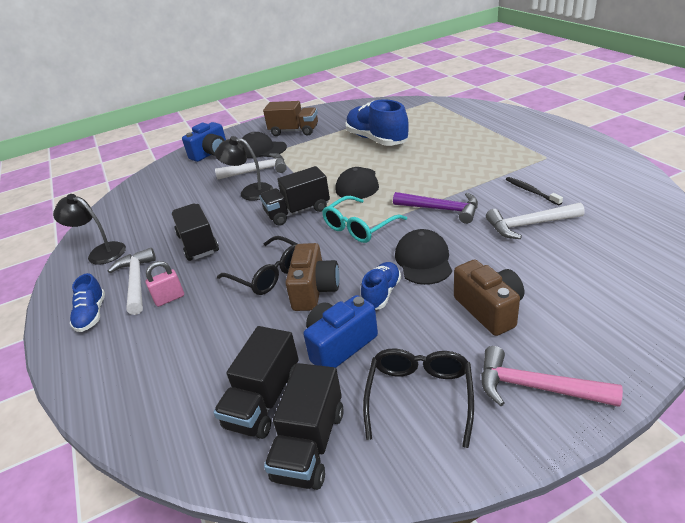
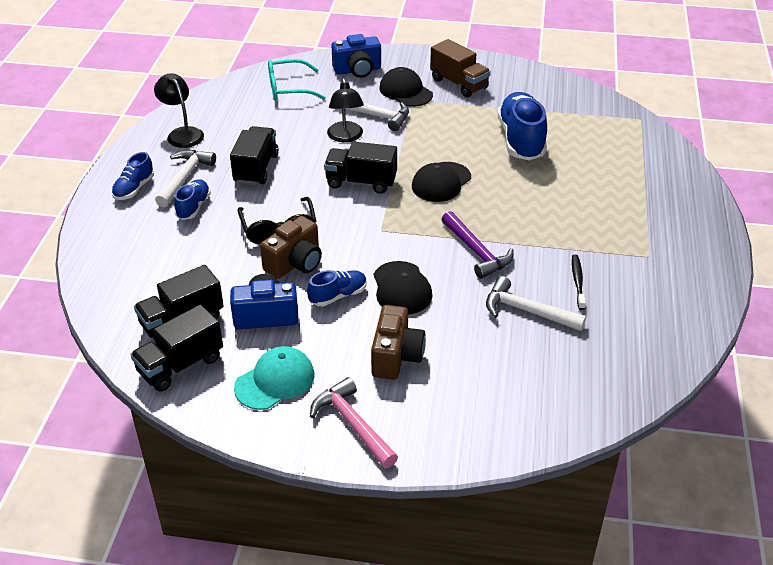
camera: 30 degrees right, 5 degrees up
(169, 298) = (193, 207): pink padlock -> blue shoe
(250, 191) = (346, 137): black lamp -> black lamp turned 150 degrees counterclockwise
(359, 227) = (390, 228): turquoise glasses -> turquoise glasses (288, 88)
(419, 396) = (275, 381): black glasses -> turquoise cap
(423, 260) = (401, 288): black cap -> black cap turned 135 degrees clockwise

